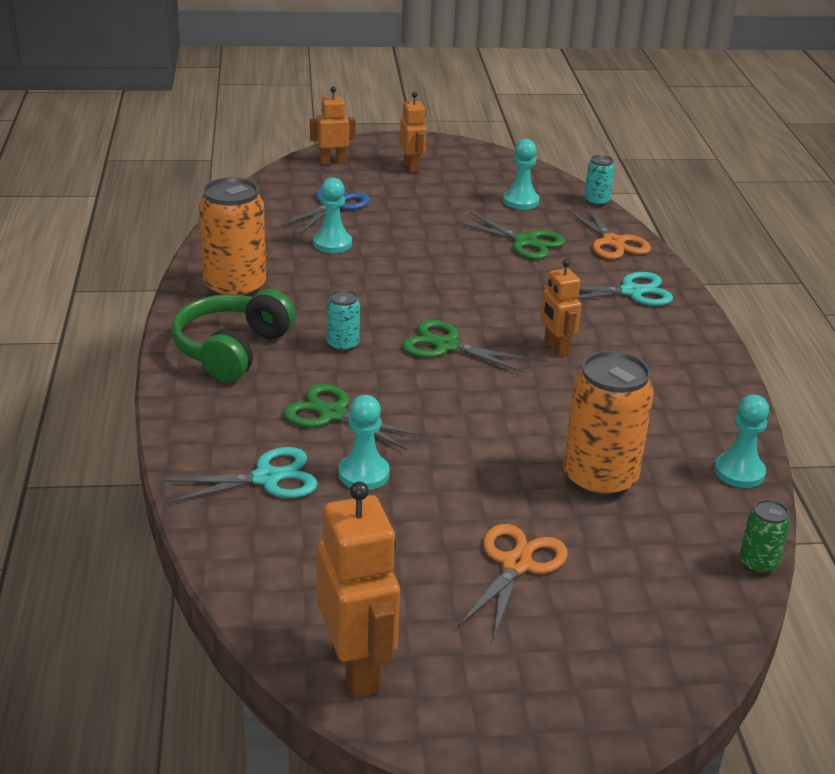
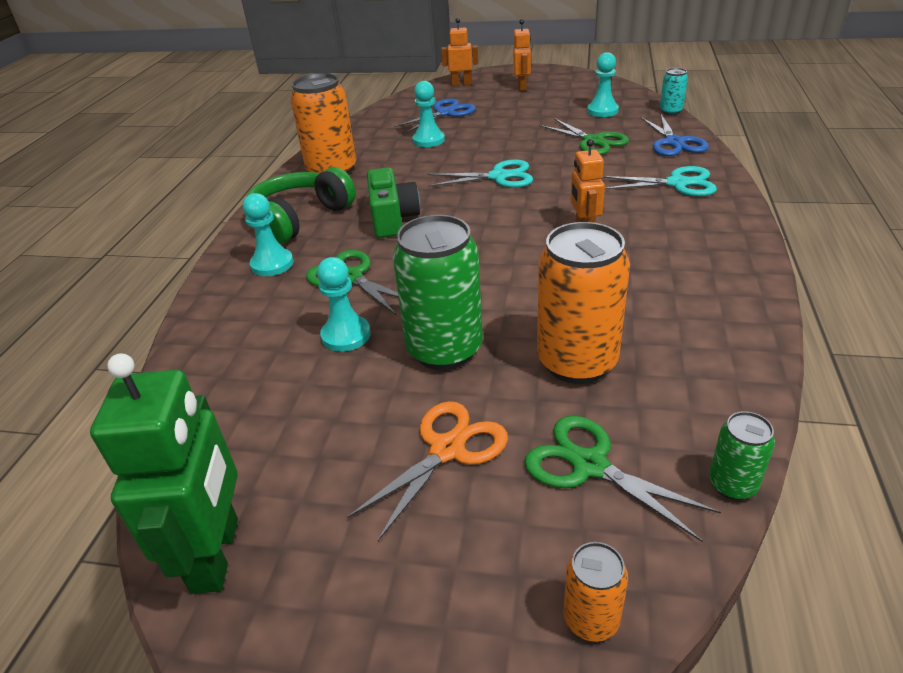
camera: 20 degrees right, 5 degrees up
(267, 478) = (259, 331): turquoise scissors -> turquoise scissors (499, 176)
(343, 345) = (392, 219): turquoise can -> green camera
(356, 669) = (216, 554): orange robot -> green robot
(446, 346) = (482, 223): green scissors -> green scissors (589, 465)
(471, 479) = (444, 350): none -> green can
(613, 242) = (674, 143): orange scissors -> blue scissors
(683, 667) = (591, 619): none -> orange can
(739, 472) = (739, 368): turquoise pawn -> turquoise pawn (272, 264)

